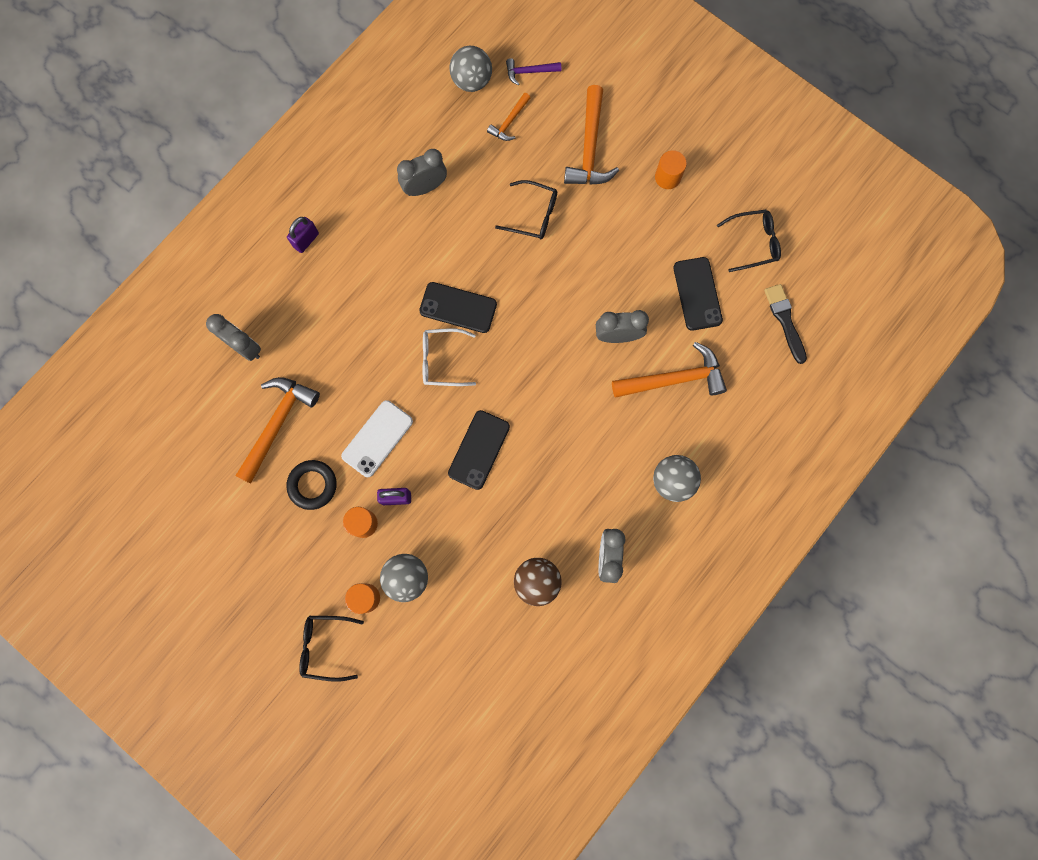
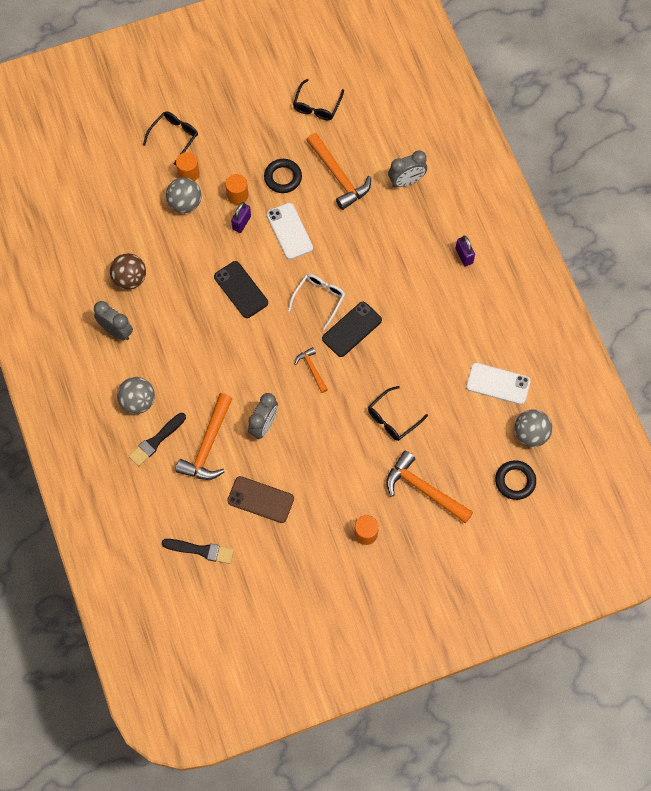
camera: 120 degrees right, 10 degrees down
(425, 187) = (459, 355): grey clock -> none
(435, 136) = (498, 384): none -> white phone
(509, 122) = (480, 443): orange hammer -> orange hammer (312, 369)
(529, 72) = (515, 481): purple hammer -> black ring
(697, 294) = (260, 499): black phone -> brown phone
(702, 435) = (156, 441): none -> black brush
(753, 243) = (275, 565): black glasses -> black glasses (317, 105)

